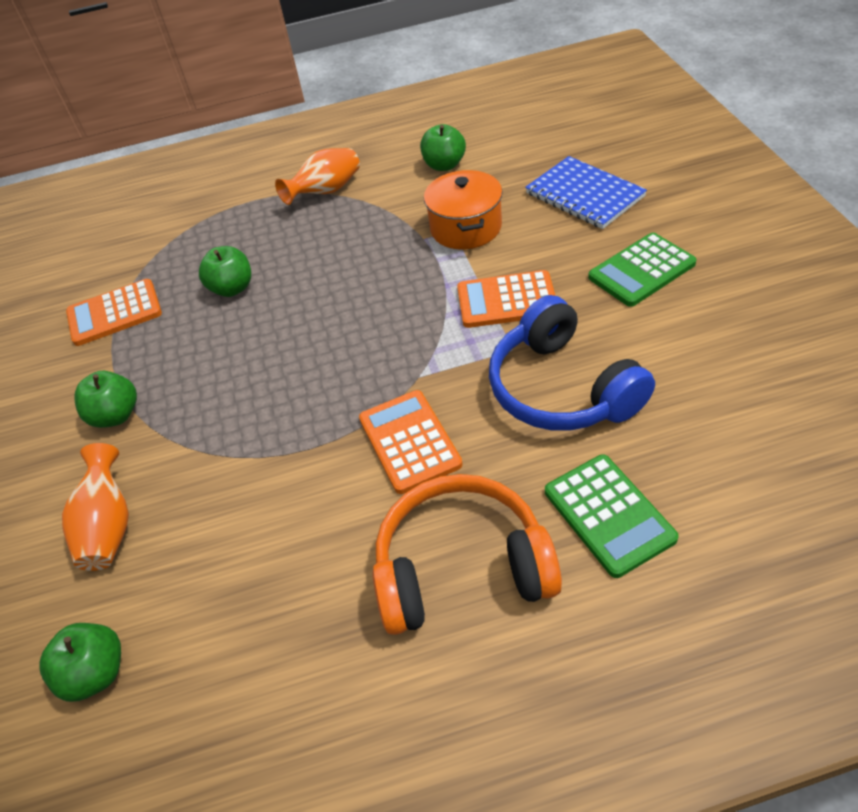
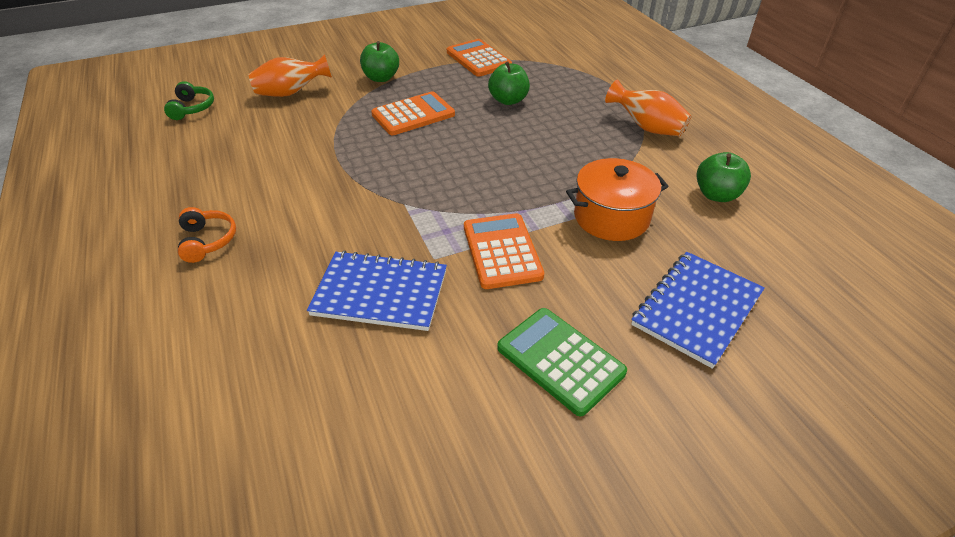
camera: 75 degrees right, 5 degrees down
(96, 673) = (192, 108): green apple -> green headphones
(409, 441) = (333, 205): orange calculator -> orange calculator (413, 115)
(461, 567) = (207, 241): orange headphones -> orange headphones, size x0.47
(561, 388) = (380, 293): blue headphones -> blue notebook
(608, 515) = (228, 325): green calculator -> none

